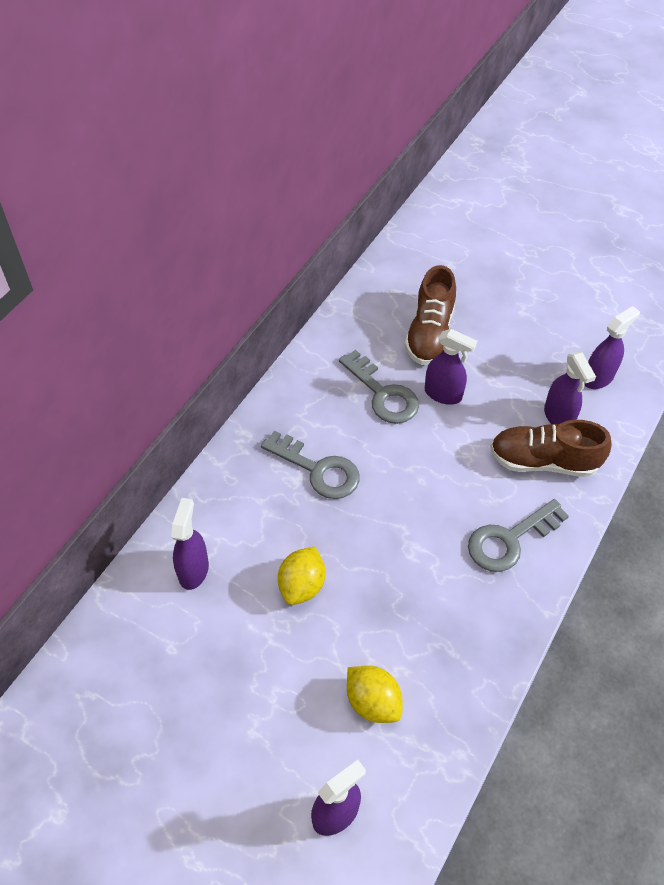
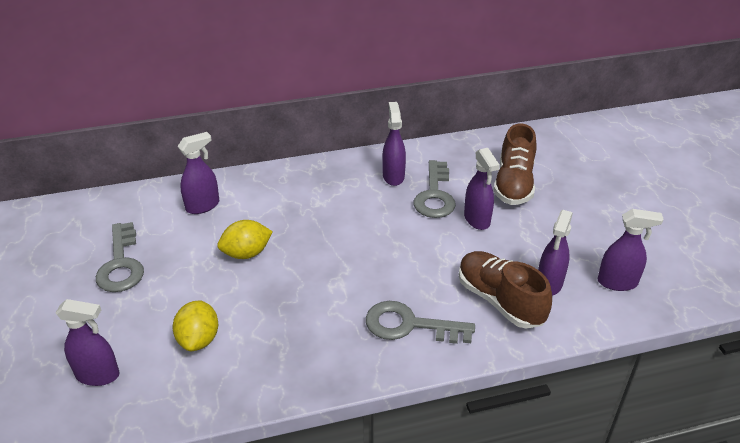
camera: 45 degrees right, 15 degrees down
(318, 469) = (338, 206): grey key -> grey key (121, 264)
(325, 399) = (393, 176): none -> purple spray bottle
(430, 333) = (514, 184): brown shoe -> brown shoe turned 45 degrees counterclockwise

